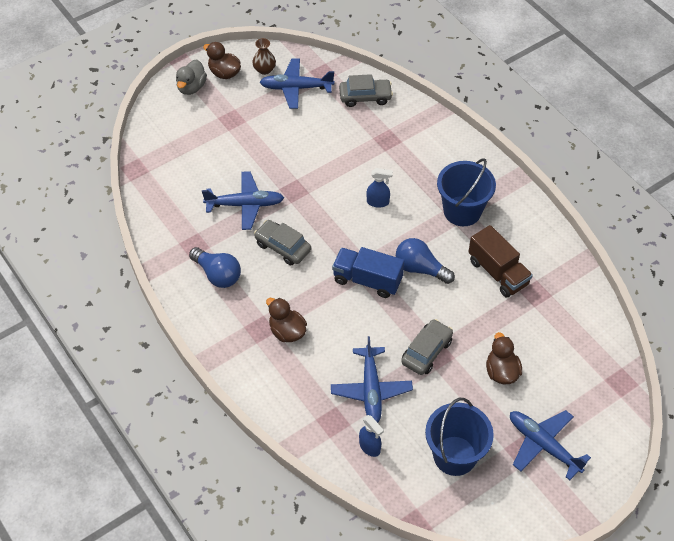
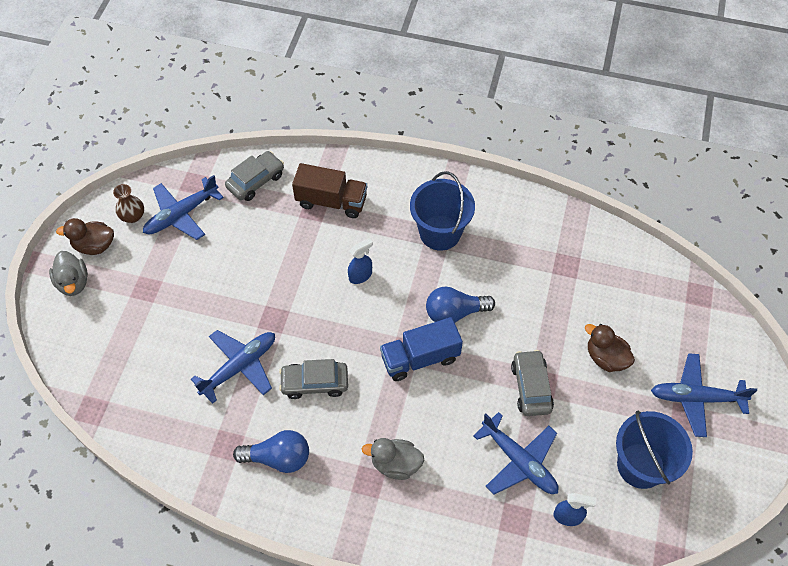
camera: 40 degrees left, 5 degrees up
(287, 331) = (395, 464): brown duck -> grey duck
(498, 272) = (520, 268): brown truck -> brown truck (331, 201)

